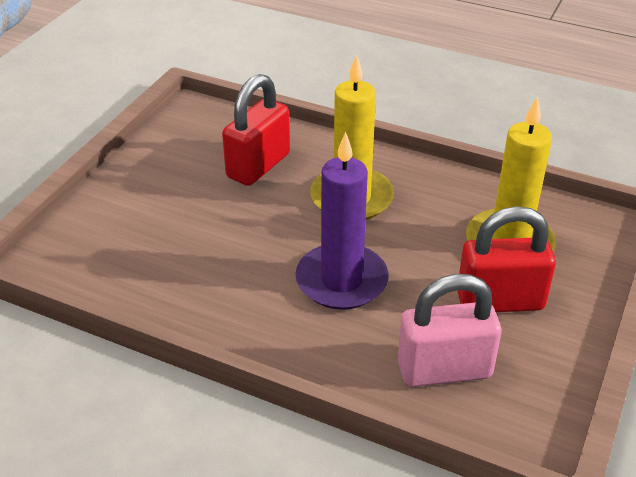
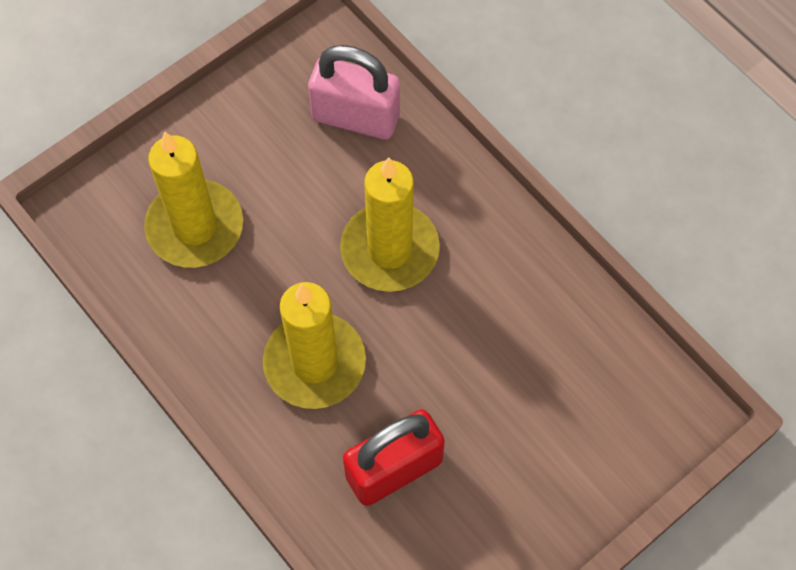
camera: 155 degrees left, 25 degrees up
(341, 280) = (390, 250): purple candle -> yellow candle
(500, 301) = (257, 164): red padlock -> none

